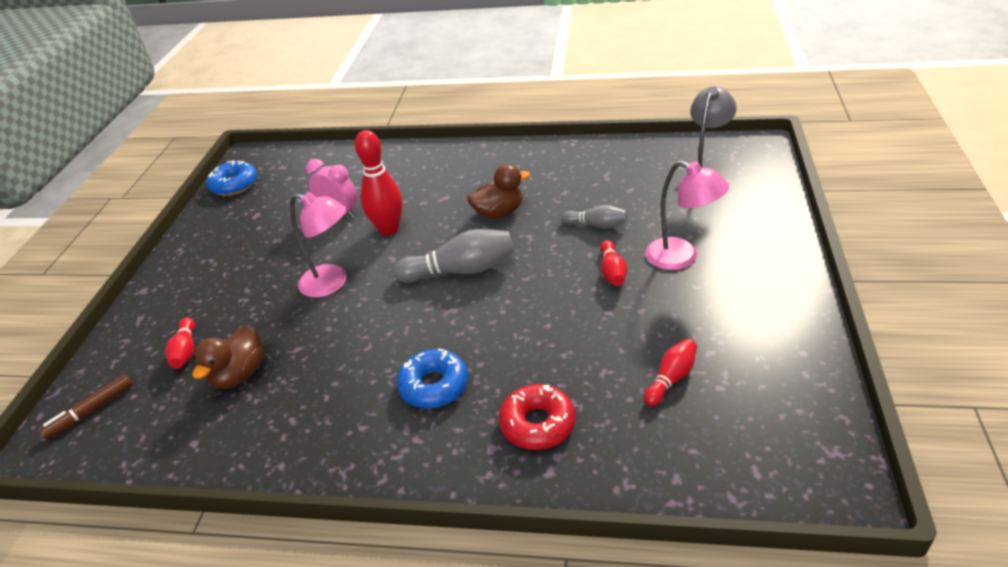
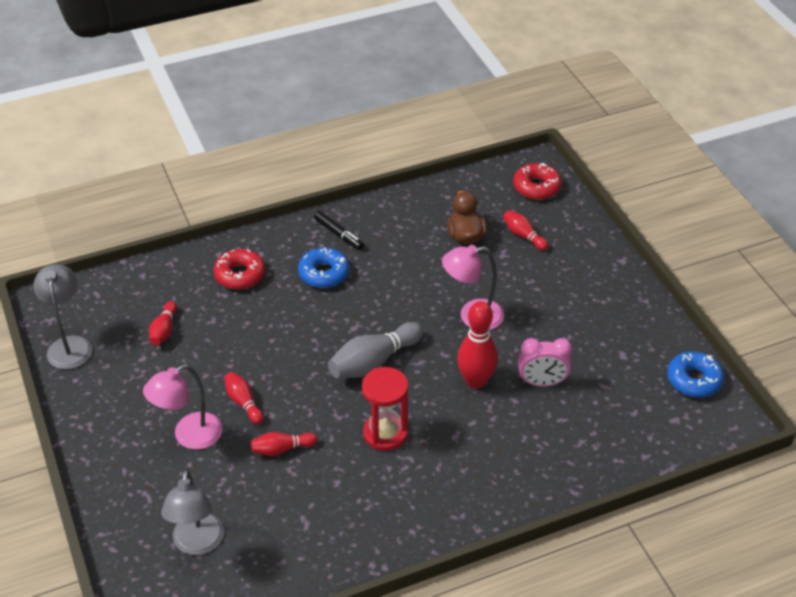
camera: 145 degrees right, 5 degrees up
(91, 411) = (536, 187): brown marker -> red donut
(372, 438) = (338, 234): none -> black marker
(499, 213) = (385, 433): brown duck -> red hourglass
(596, 225) = (282, 449): grey bowling pin -> red bowling pin
(681, 258) = (189, 436): pink lamp -> pink lamp turned 45 degrees counterclockwise
(807, 401) = (69, 345): none -> grey lamp

